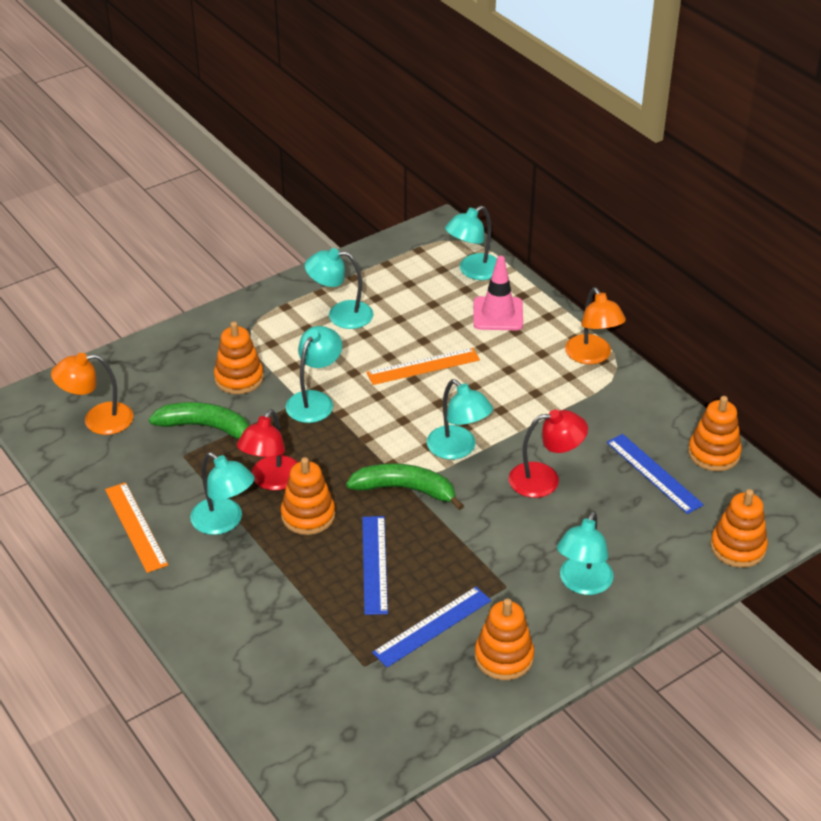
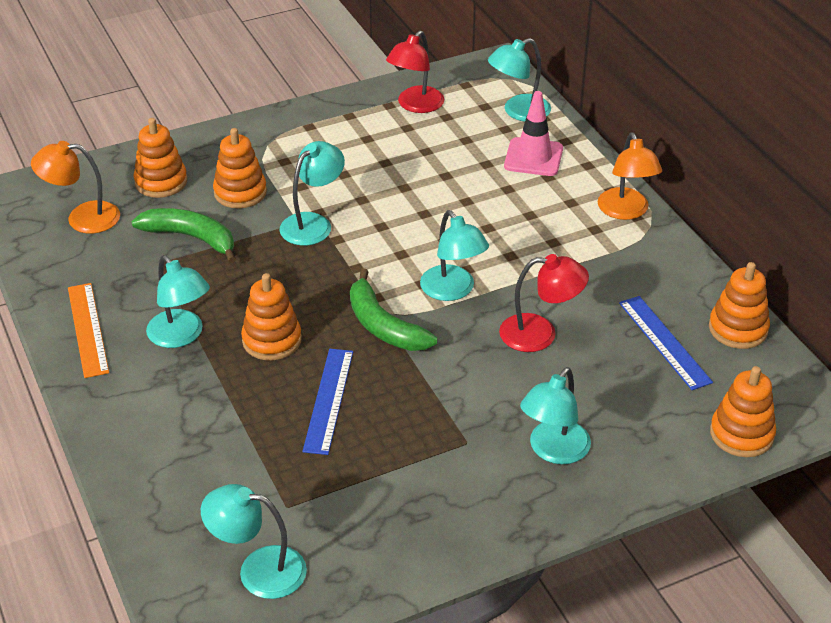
camera: 10 degrees right, 0 degrees up
(271, 481) = (243, 300): red lamp -> red lamp (415, 105)
(340, 315) = (365, 141): turquoise lamp -> turquoise lamp (258, 570)
(405, 489) = (383, 326): green banana -> green banana turned 150 degrees counterclockwise
(423, 366) = (438, 201): orange ruler -> none
(432, 626) = (373, 474): blue ruler -> none
(504, 657) = (444, 519): orange stacking toy -> orange stacking toy (161, 182)

